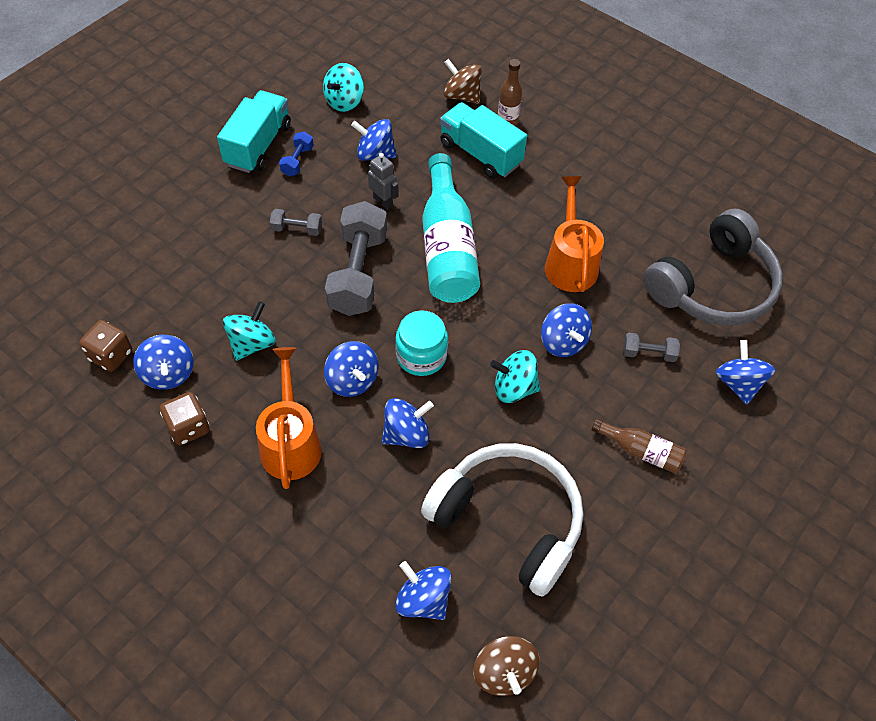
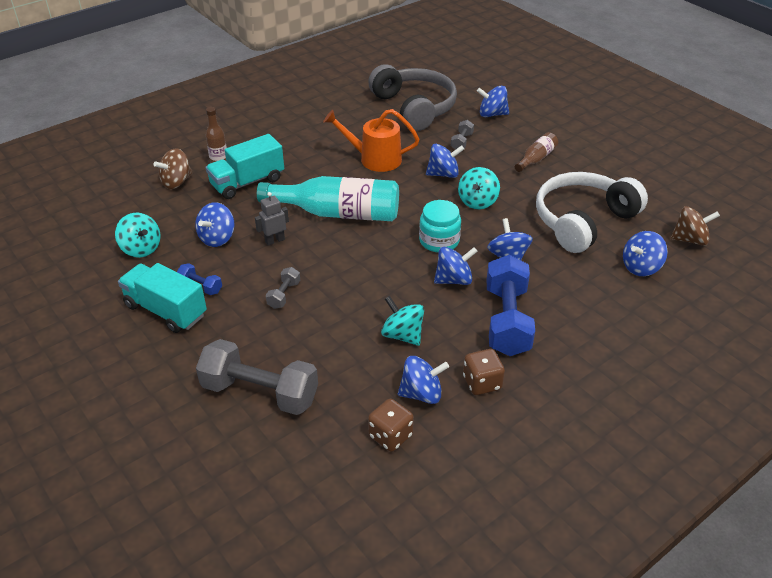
camera: 75 degrees left, 15 degrees down
(291, 443) = (507, 320): orange watering can -> blue dumbbell
(358, 273) = (347, 264): grey dumbbell -> grey dumbbell (260, 392)

